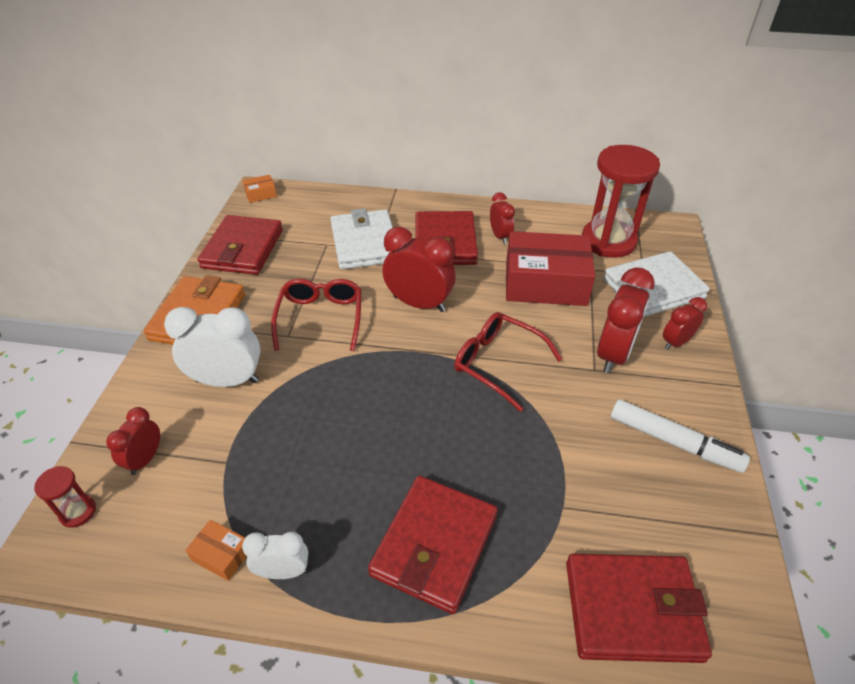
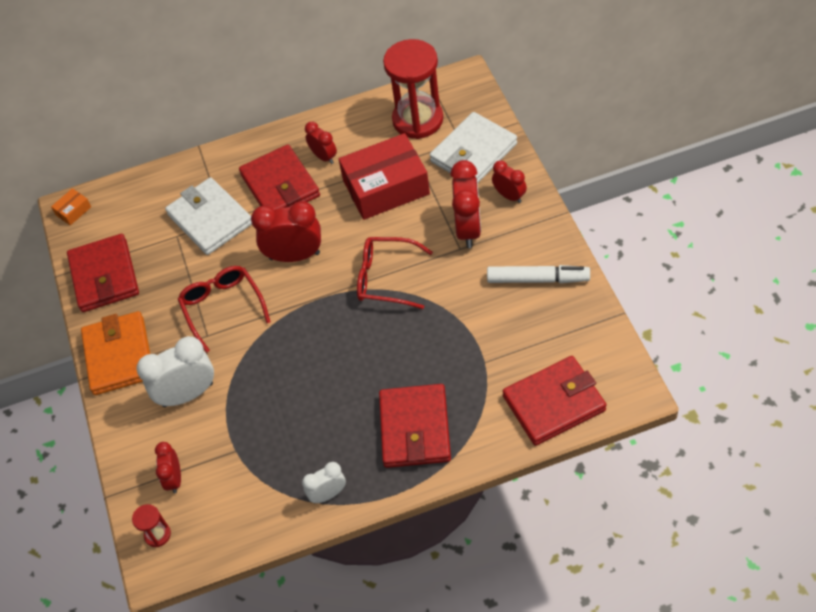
camera: 20 degrees left, 10 degrees up
(221, 555) = (280, 506): orange box -> none
(676, 342) = (509, 196): red clock -> red clock turned 105 degrees clockwise

